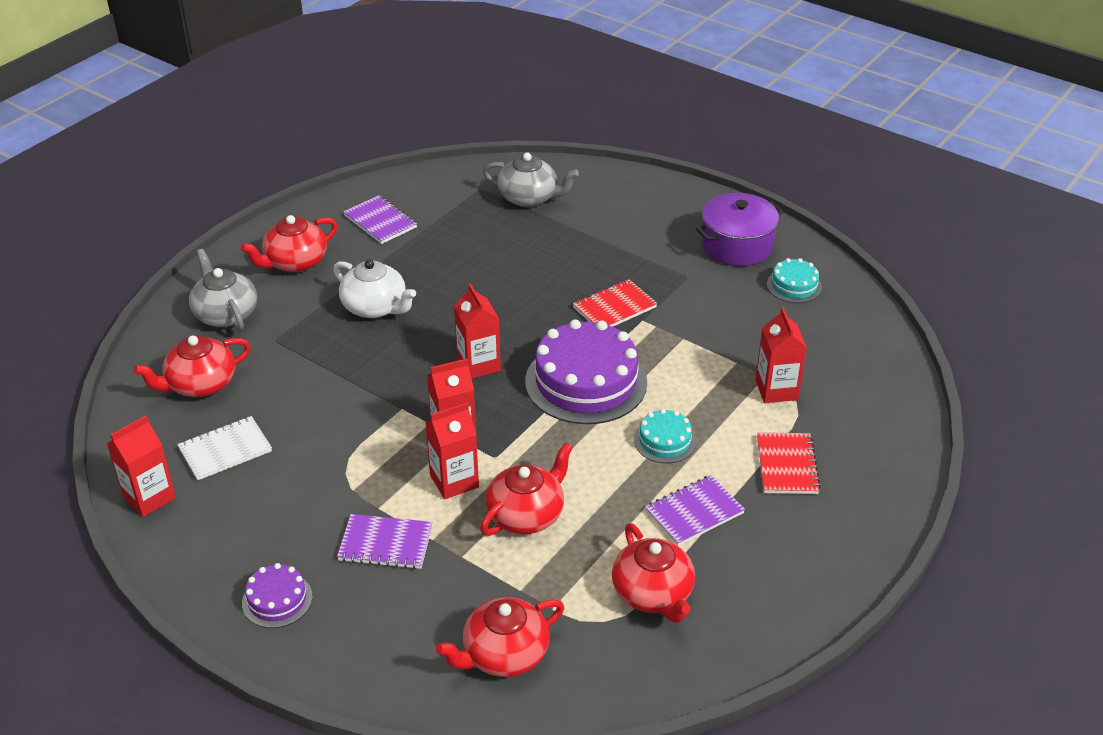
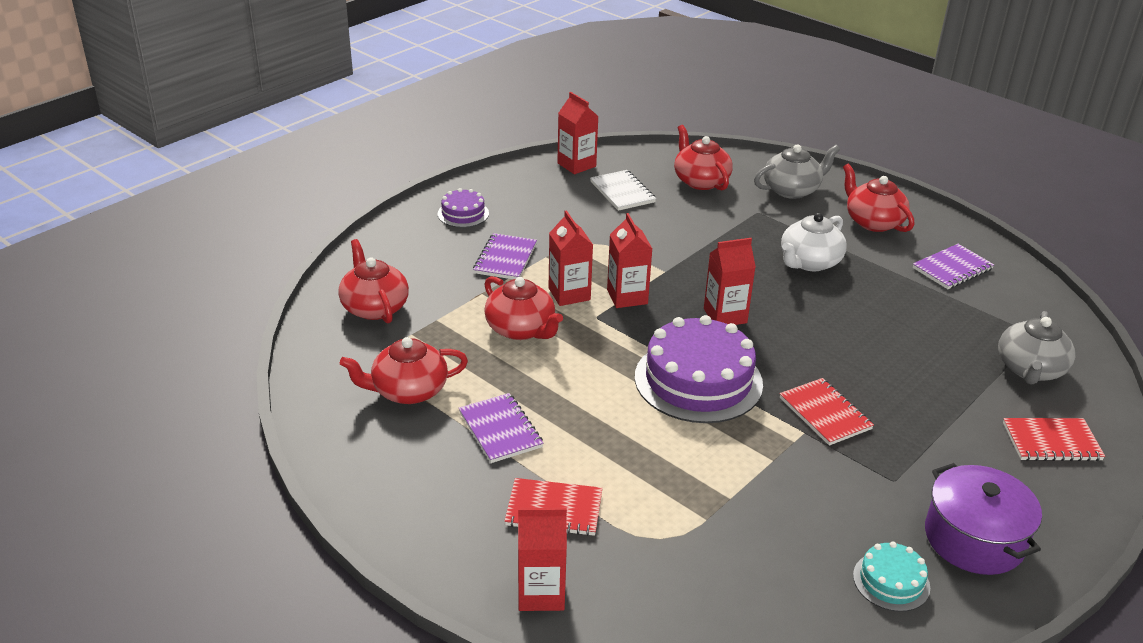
camera: 95 degrees right, 5 degrees down
(619, 199) = (1051, 442): none -> red notebook
(664, 441) = (604, 423): turquoise cake -> none
(776, 390) = (679, 524): red carton -> red carton (541, 593)

